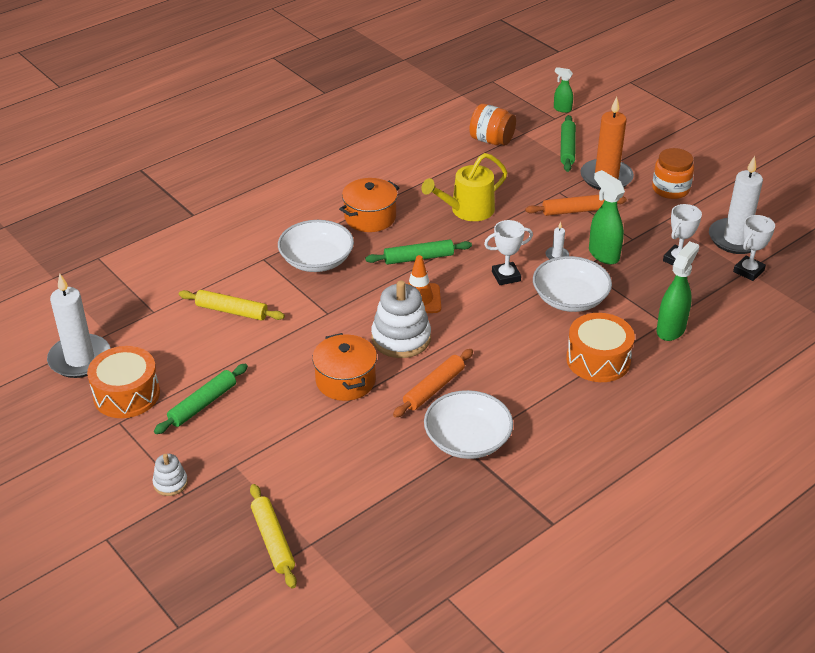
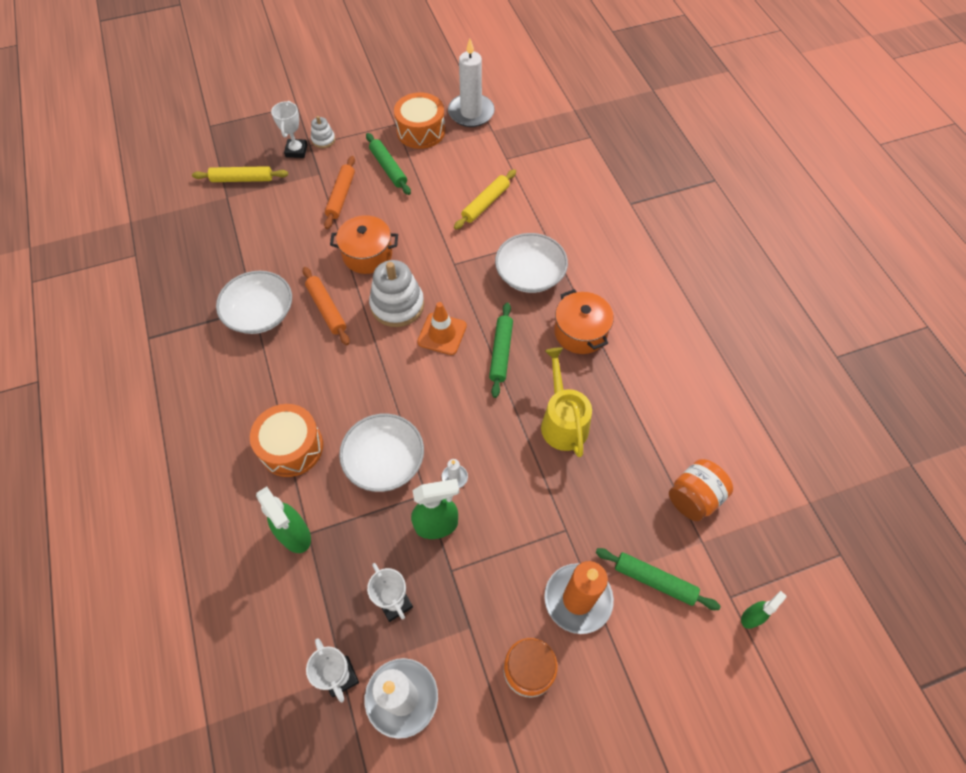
camera: 110 degrees right, 20 degrees up
(506, 276) = (442, 416): white trophy -> white trophy (296, 151)
(575, 211) = (524, 531): orange rolling pin -> orange rolling pin (341, 196)

